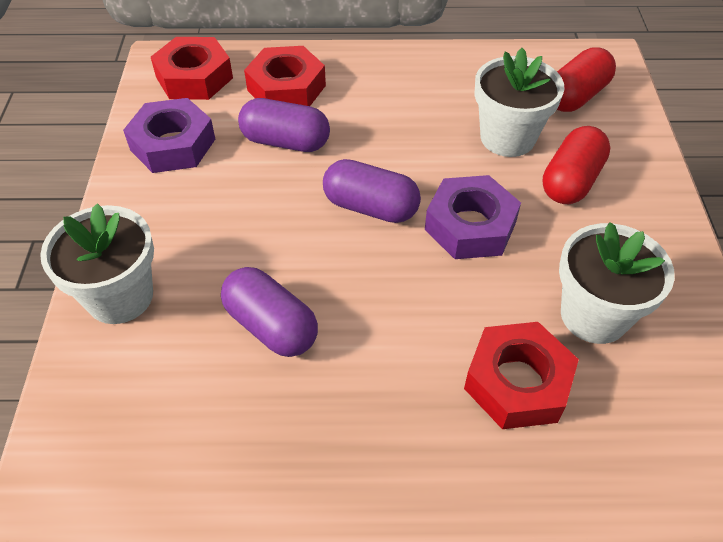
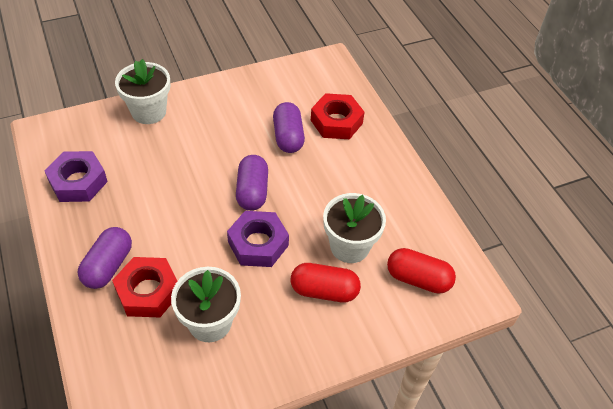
camera: 65 degrees right, 0 degrees up
(173, 144) = (261, 91): purple nut -> purple nut (78, 182)
(194, 77) = (322, 79): red nut -> none
(271, 326) = (150, 174): purple capsule -> purple capsule (108, 266)

